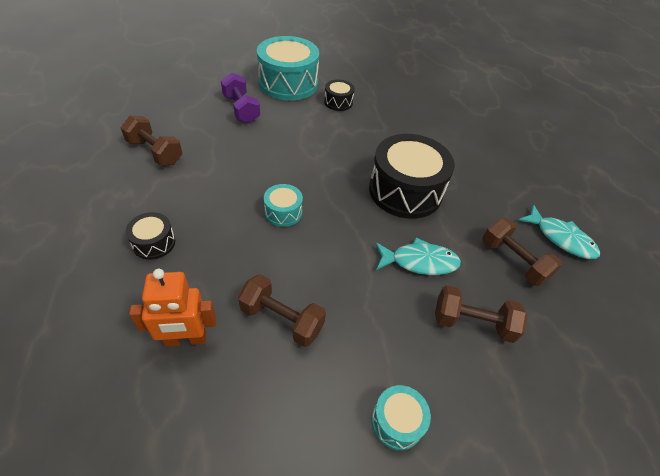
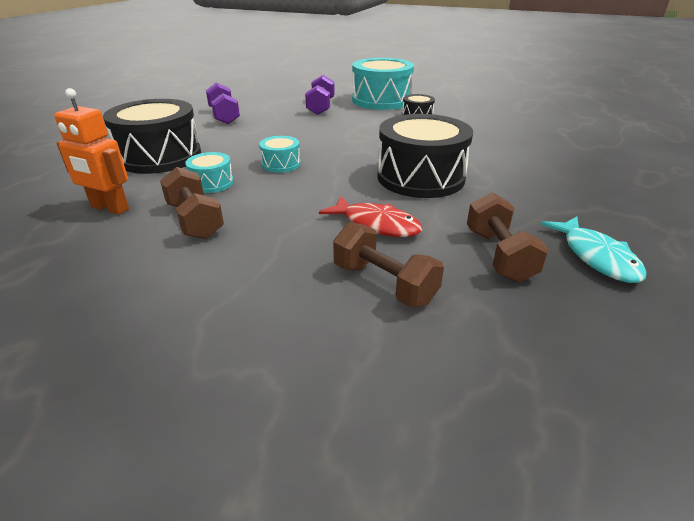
camera: 35 degrees right, 15 degrees down
(154, 243) = (160, 156): black drum -> black drum, size x2.11
(155, 152) = (224, 116): brown dumbbell -> purple dumbbell
(397, 422) = (205, 321): turquoise drum -> turquoise drum (212, 183)
(419, 262) = (376, 224): turquoise fish -> red fish

